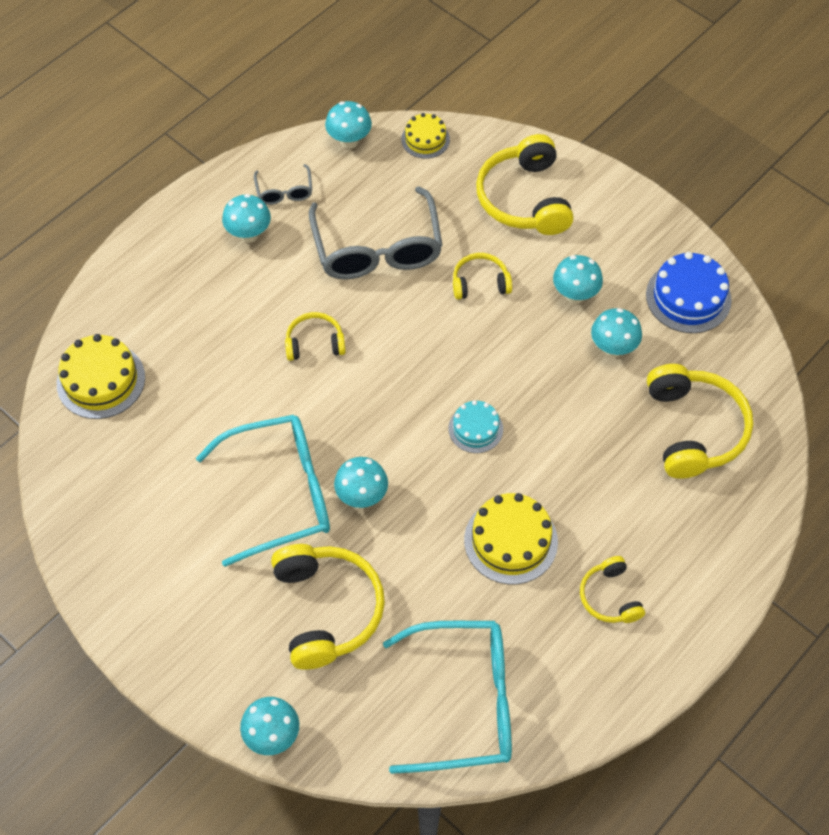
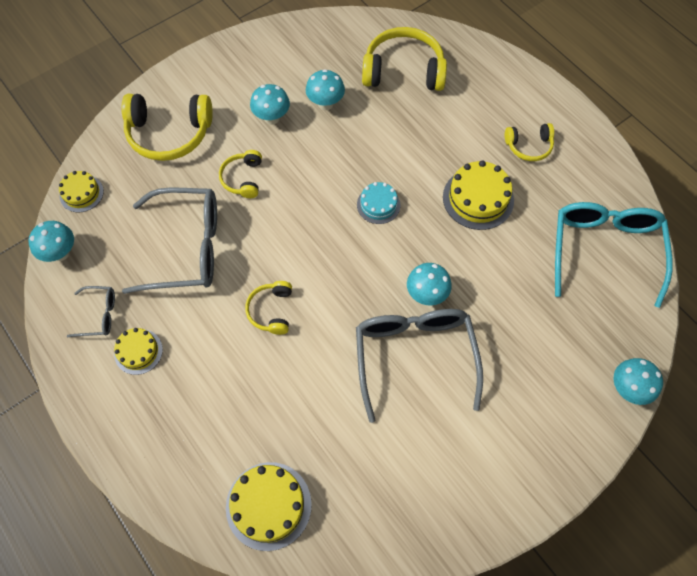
camera: 80 degrees left, 5 degrees up
(249, 234) = (138, 351): turquoise mushroom -> yellow cake
(281, 493) = (414, 356): turquoise glasses -> grey glasses
(327, 609) = (523, 334): yellow headphones -> none
(688, 297) = (292, 50): blue cake -> none

